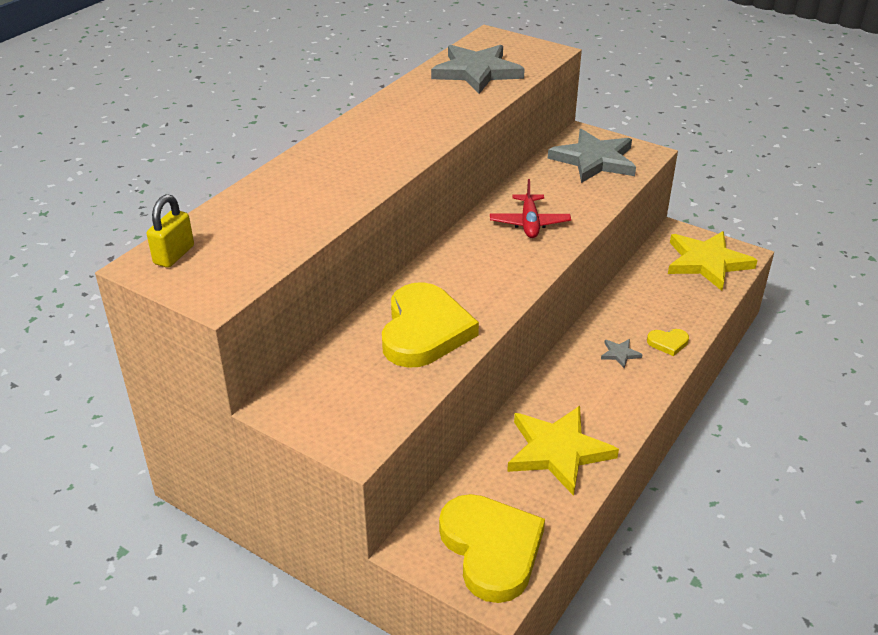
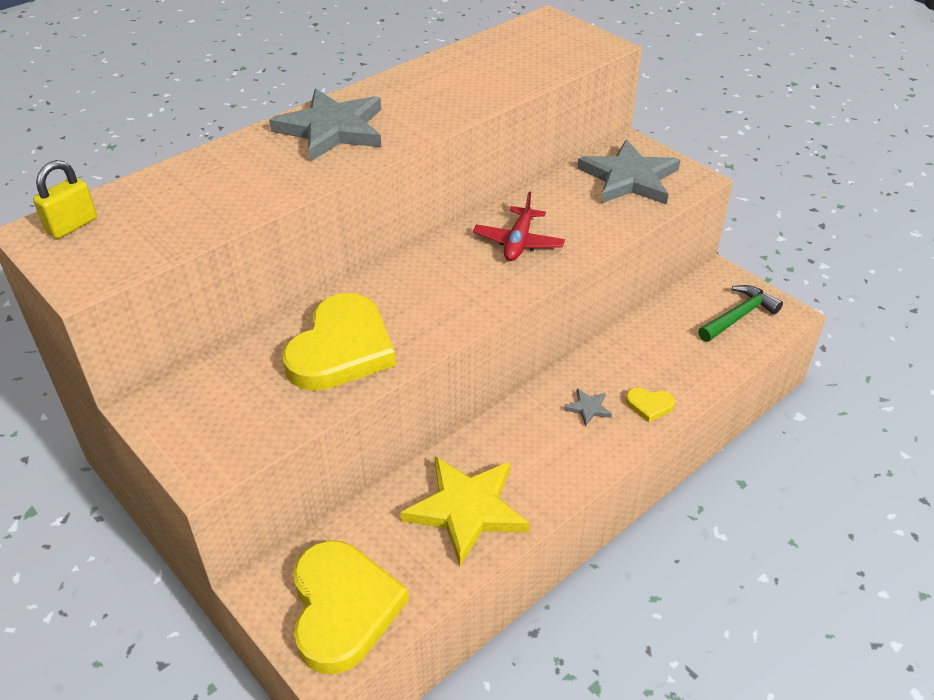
camera: 15 degrees right, 5 degrees up
(476, 72) = (507, 60): grey star -> grey star (332, 129)
(707, 262) = (739, 316): yellow star -> green hammer

